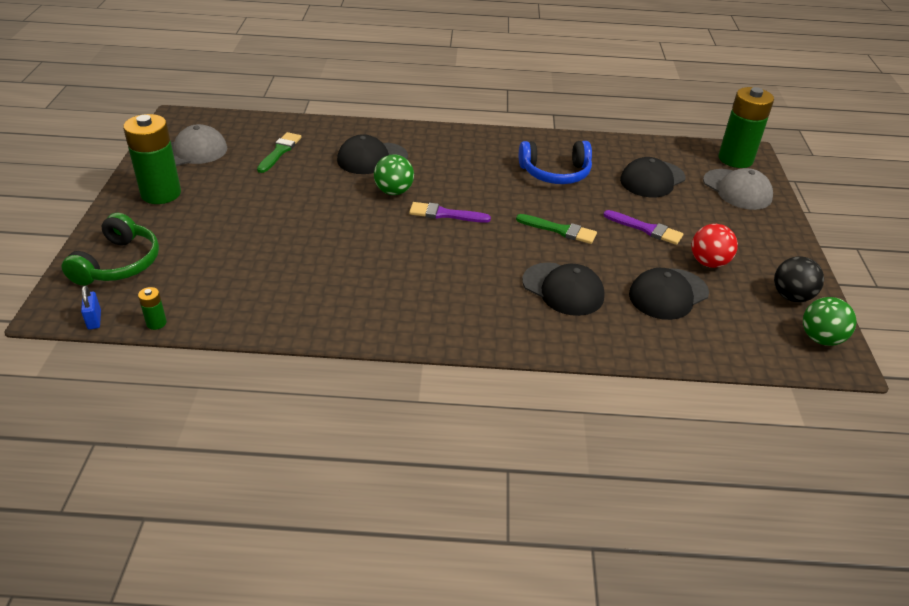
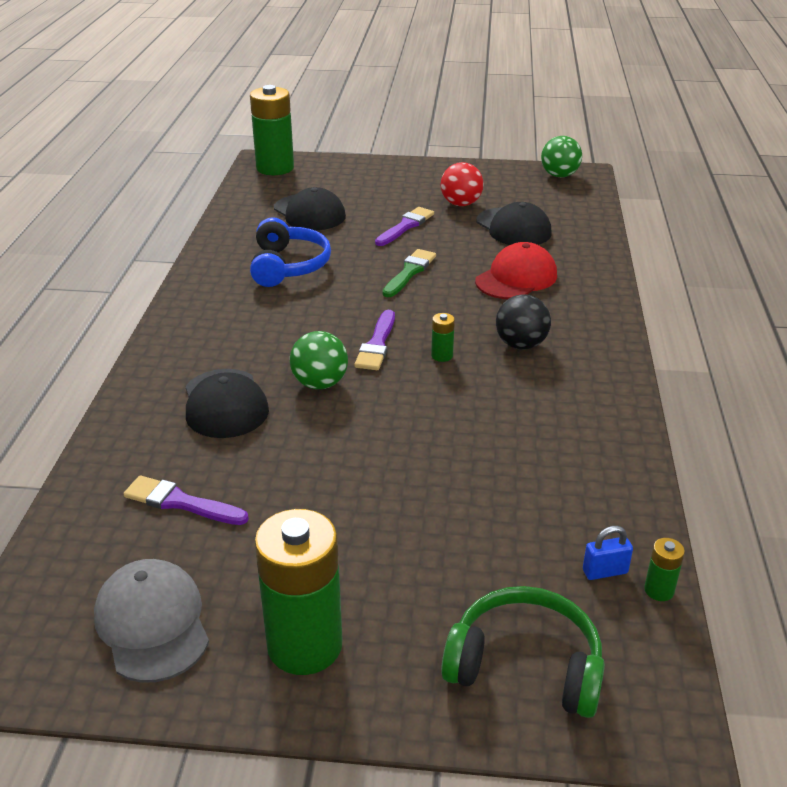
camera: 85 degrees left, 5 degrees down
(94, 320) = (673, 667): blue padlock -> blue padlock (605, 571)
(279, 151) = (181, 502): green brush -> purple brush
(431, 243) = (442, 356): none -> green battery
(563, 289) = (516, 278): black cap -> red cap
(737, 190) = (334, 175): grey cap -> none
(791, 296) = (506, 177): black ball -> black ball (521, 345)

